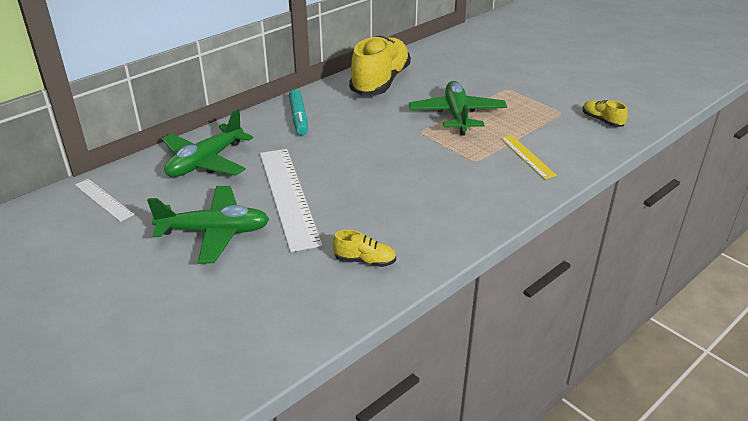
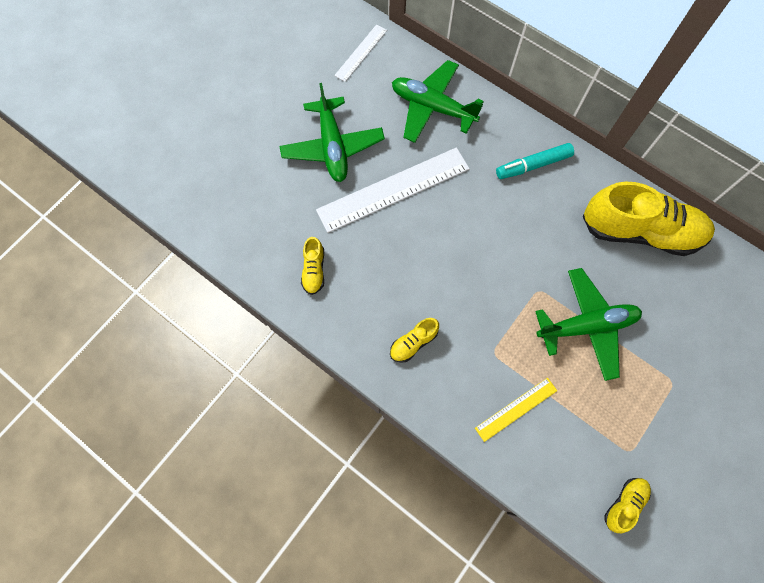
camera: 80 degrees right, 35 degrees up
(459, 203) = (413, 343): none -> yellow shoe

